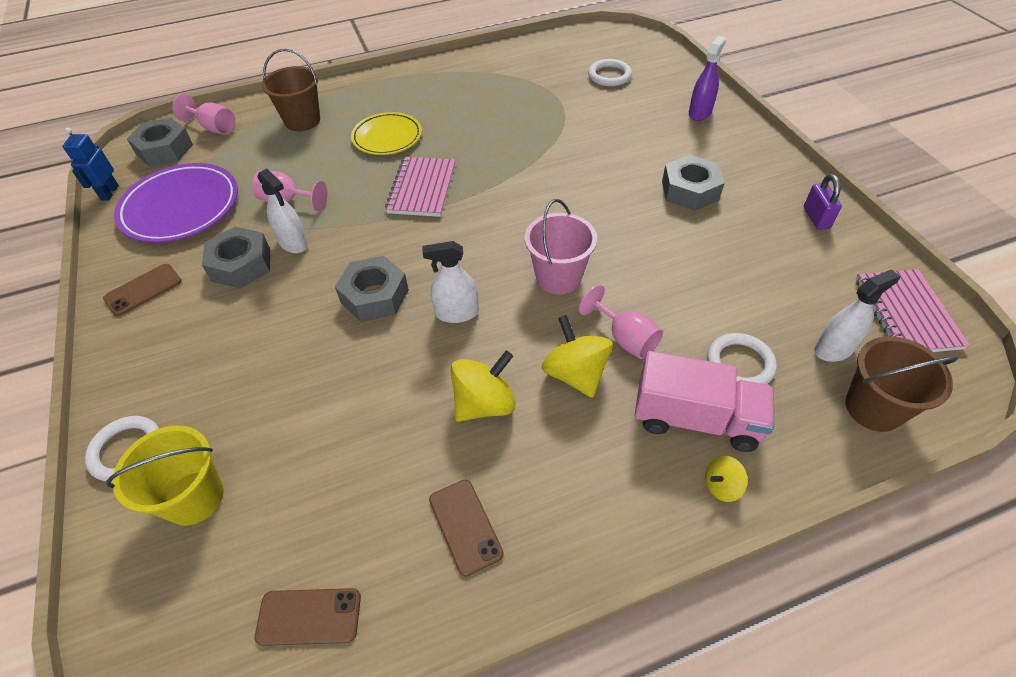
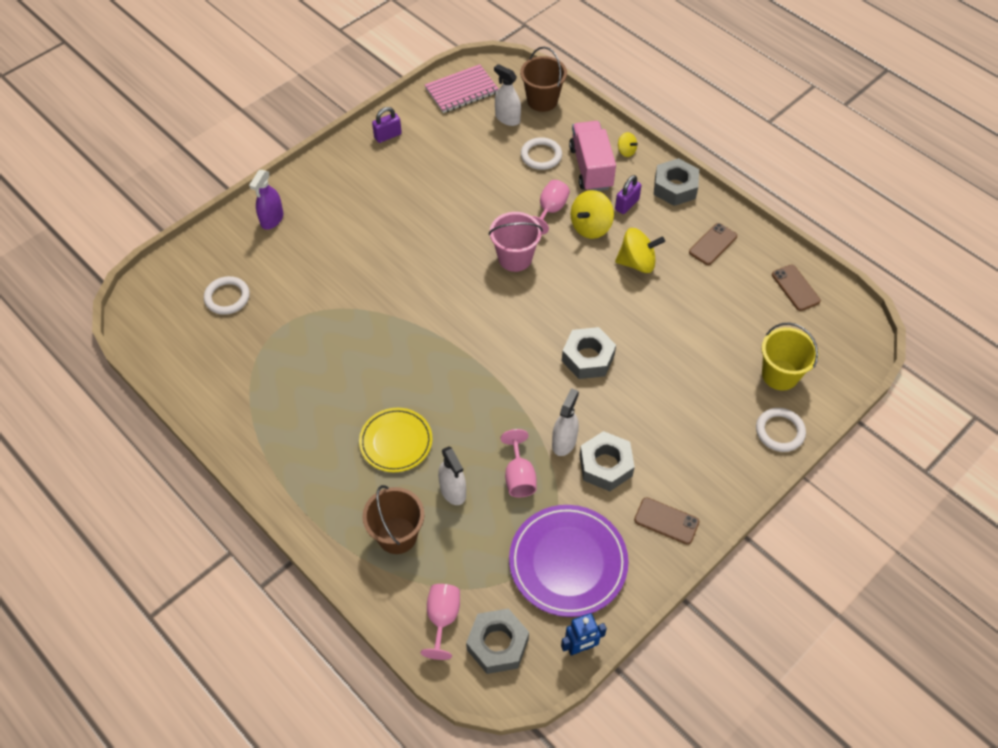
camera: 115 degrees left, 5 degrees up
(422, 188) = (457, 380): pink notebook -> none
(457, 313) = (577, 303): white spray bottle -> white spray bottle (453, 491)
(484, 403) = (637, 263): yellow spinning top -> yellow spinning top turned 150 degrees clockwise
(600, 437) = (627, 204): none -> purple padlock
(690, 190) = (385, 206): grey nut -> grey nut (675, 187)
(700, 113) = (272, 219): purple spray bottle -> purple spray bottle turned 75 degrees counterclockwise

